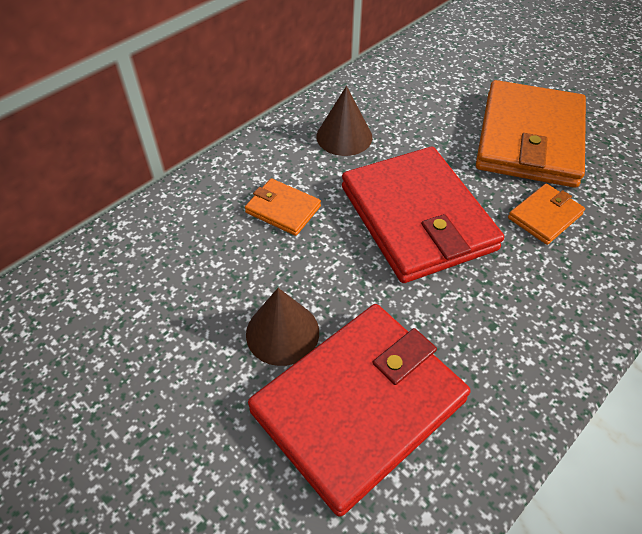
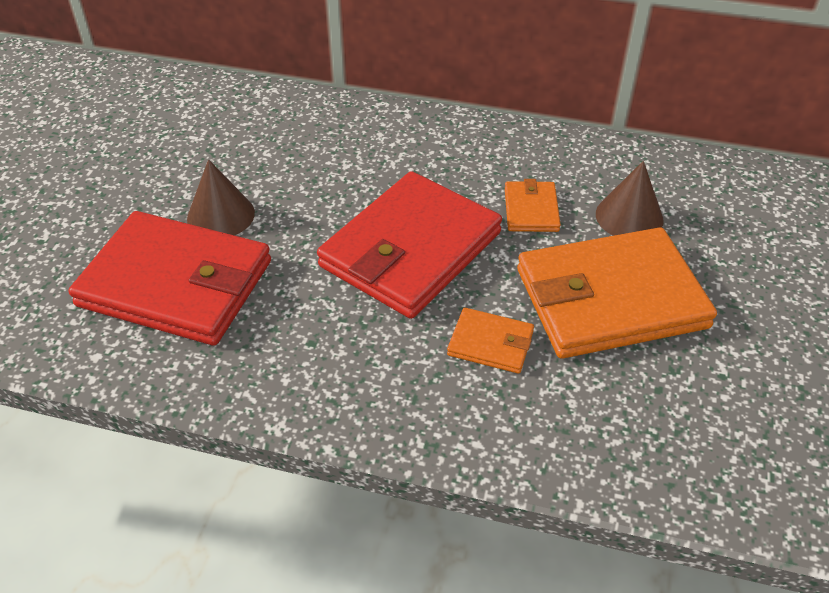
camera: 60 degrees right, 5 degrees down
(283, 209) = (354, 163): orange wallet -> orange wallet (531, 209)
(344, 136) = (482, 164): brown cone -> brown cone (629, 217)

